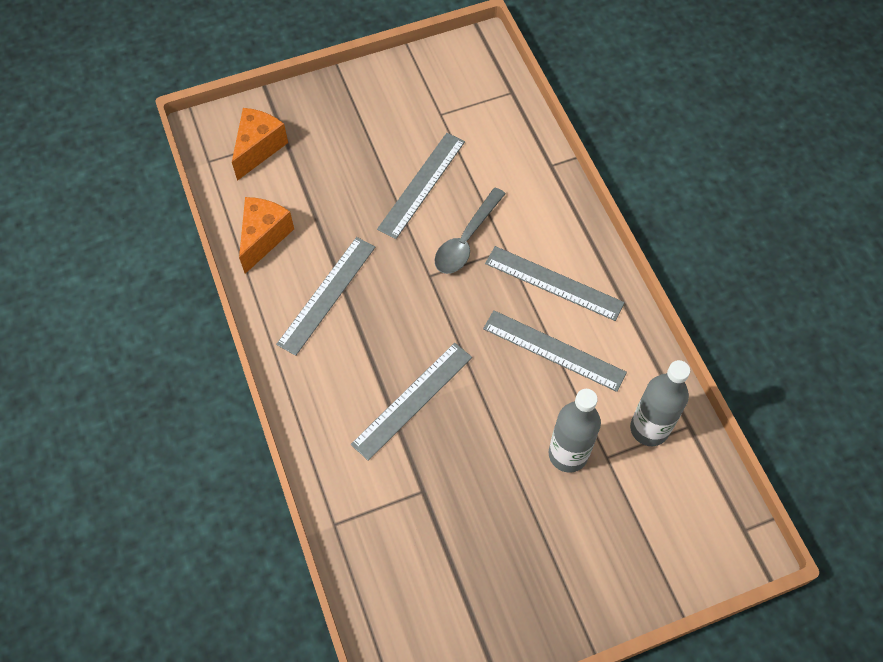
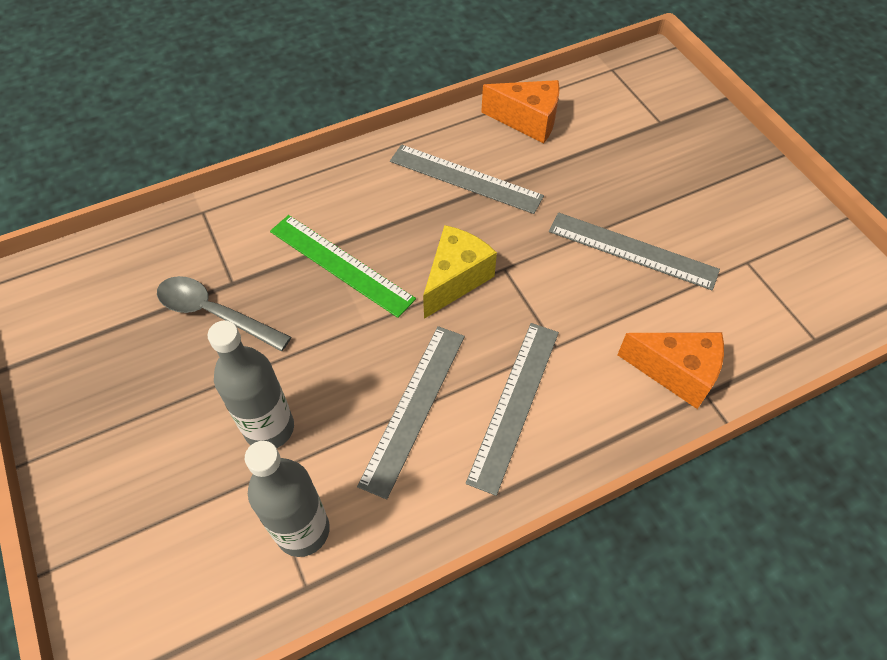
camera: 85 degrees right, 5 degrees down
(259, 148) = (640, 104): orange cheese -> orange cheese (676, 373)
(412, 400) = (340, 265): grey ruler -> green ruler
(437, 312) = (455, 279): none -> yellow cheese
(466, 239) = (562, 301): grey spoon -> grey spoon (215, 313)

